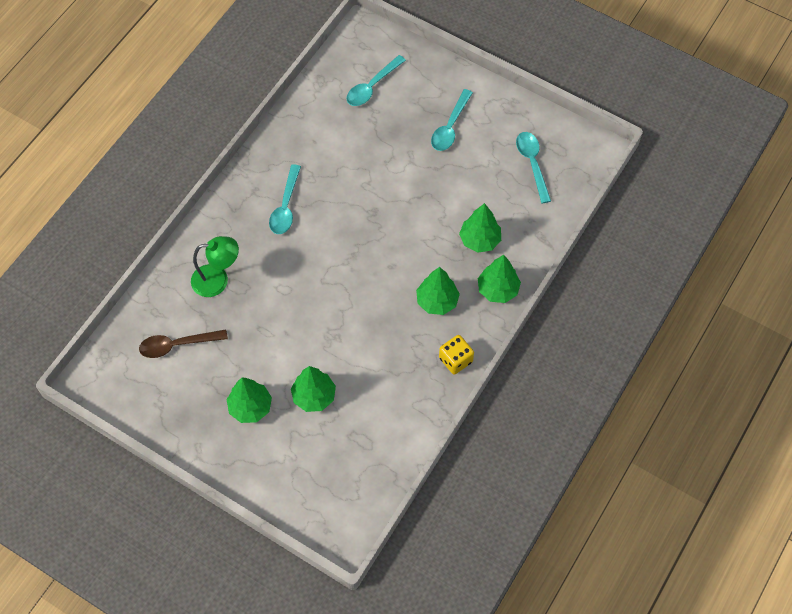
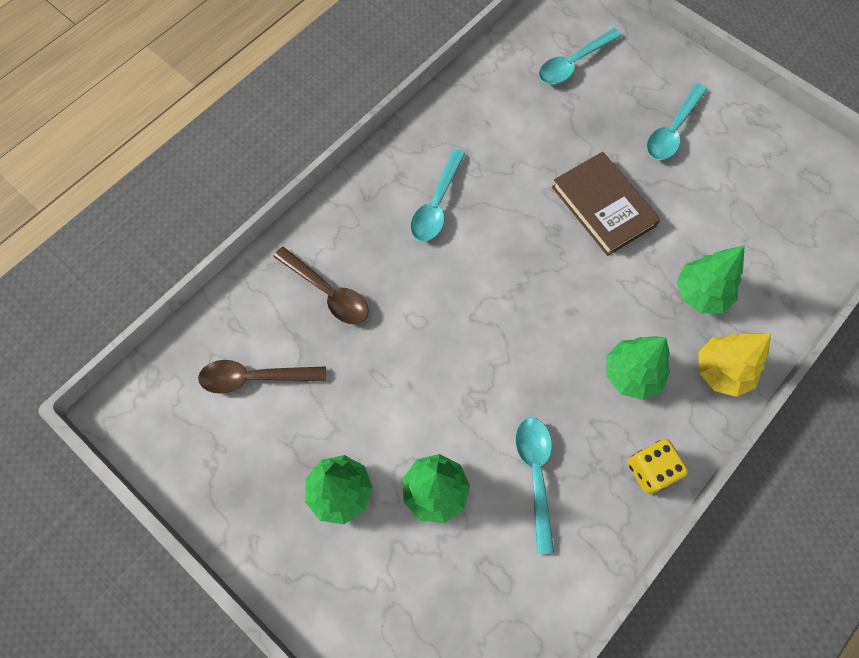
camera: 10 degrees right, 5 degrees up
(218, 280) = (328, 292): green lamp -> brown spoon
(406, 189) = (603, 206): none -> brown book
(498, 289) = (721, 371): green tree -> yellow tree
(532, 164) = (782, 197): turquoise spoon -> turquoise spoon (535, 475)

